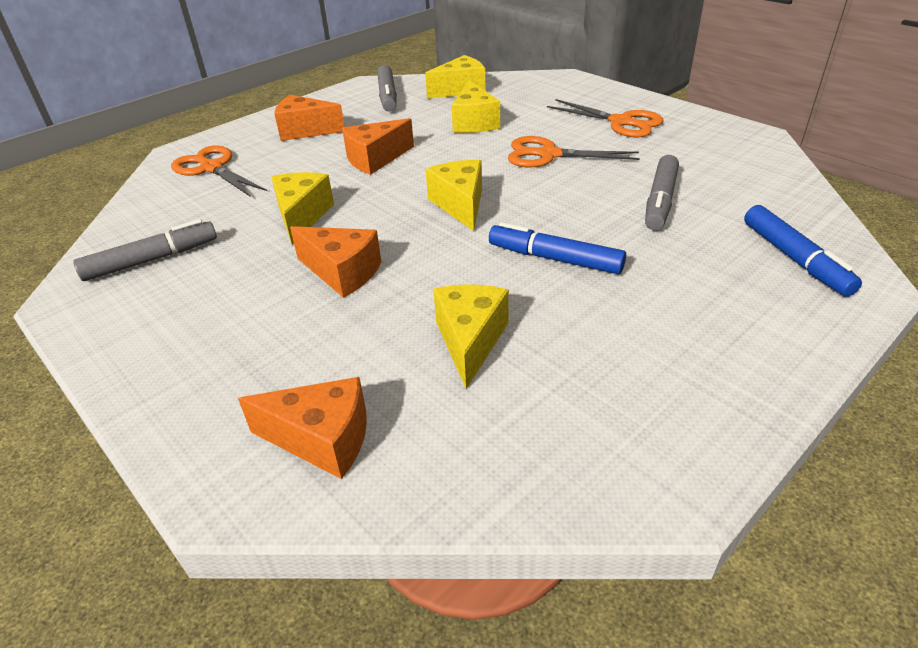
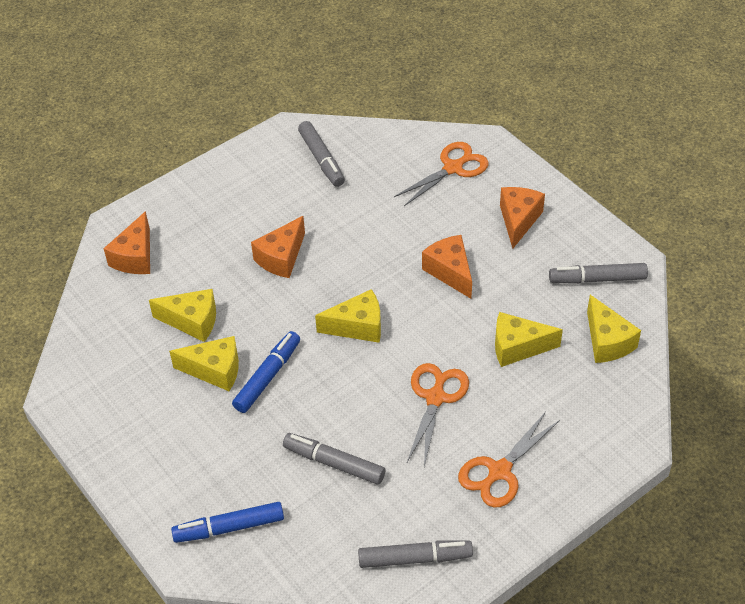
camera: 95 degrees right, 10 degrees up
(302, 216) = (361, 231): yellow cheese -> yellow cheese (215, 370)
(742, 151) = (415, 558): none -> grey marker

